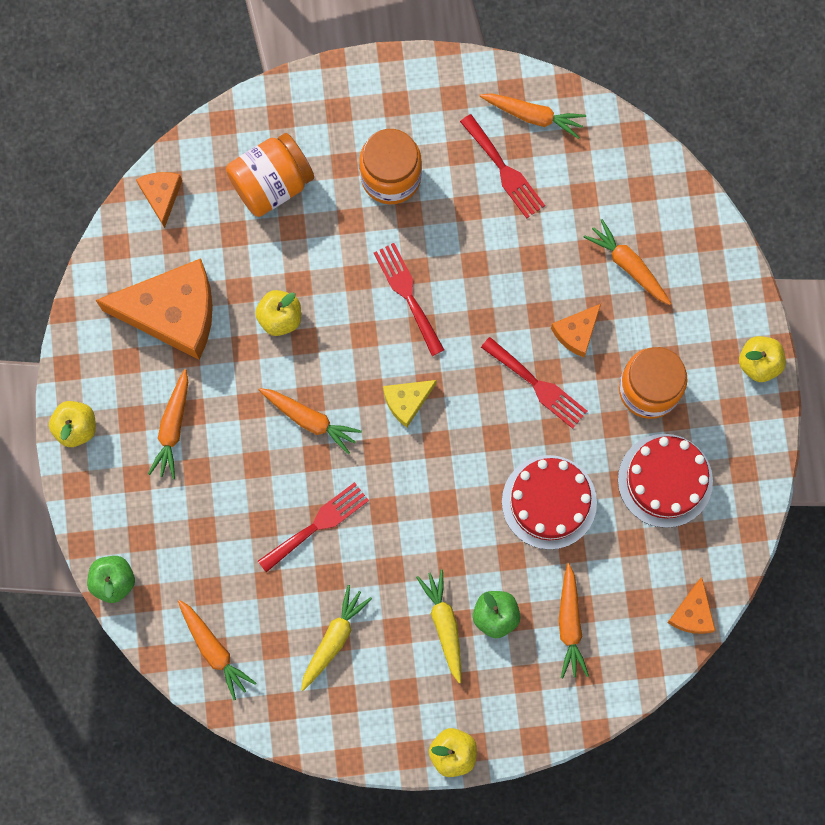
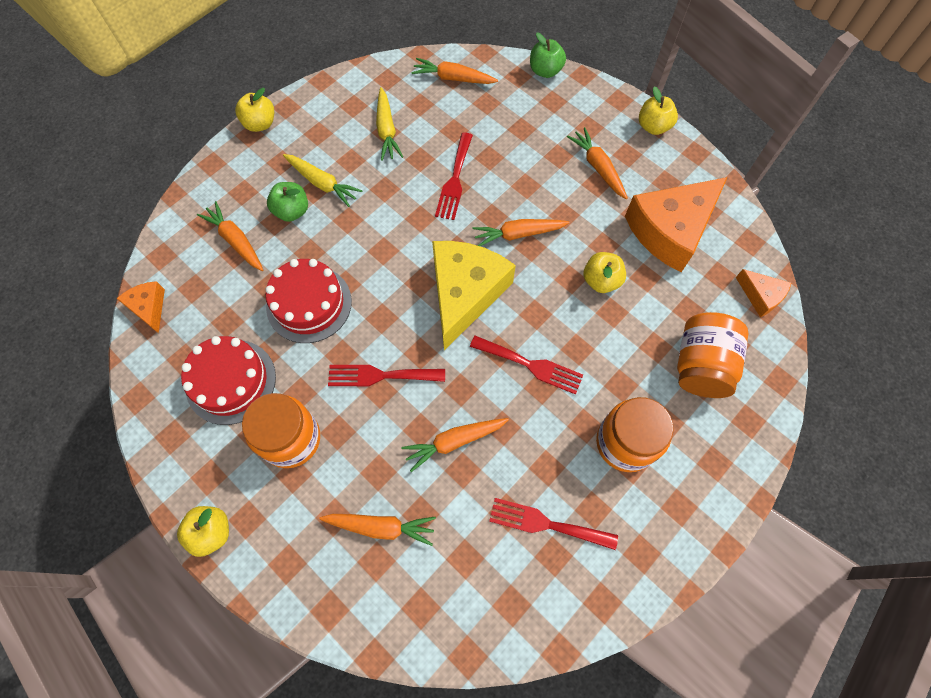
camera: 140 degrees right, 10 degrees down
(407, 401) = (465, 293): yellow cheese -> yellow cheese, size x2.09
(533, 116) = (565, 595): orange carrot -> orange carrot (454, 441)
(576, 332) = (381, 438): orange cheese -> none

